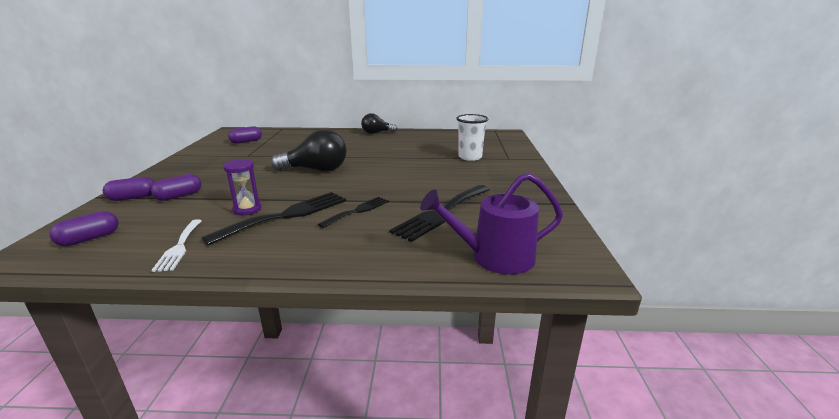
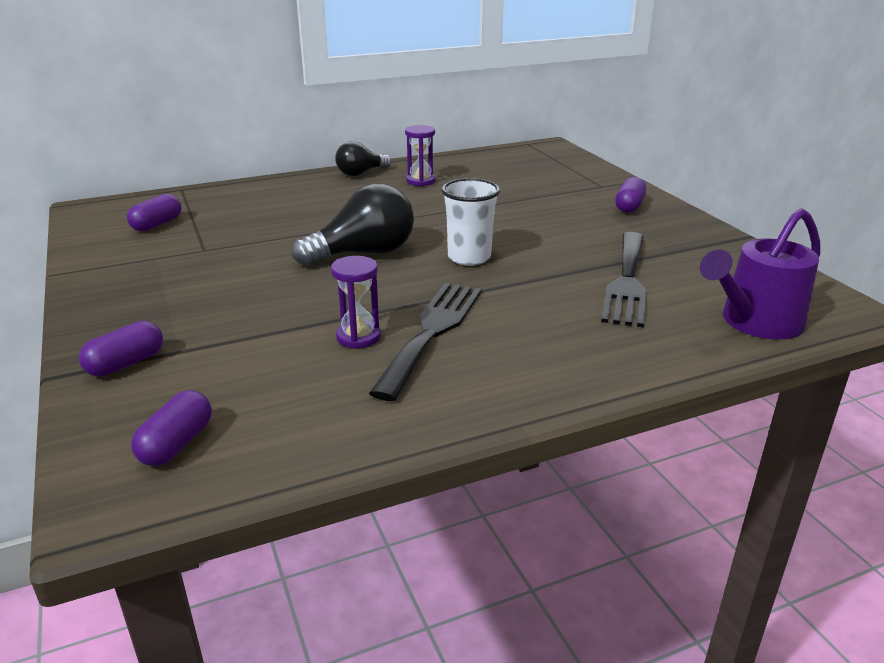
camera: 25 degrees left, 5 degrees up
(179, 196) = (207, 342): purple capsule -> purple capsule (629, 206)
(179, 247) = (350, 415): white fork -> none
(357, 211) = (519, 303): black fork -> none
(402, 141) = (420, 181): none -> purple hourglass
(470, 157) = (552, 193): white cup -> white cup (469, 257)

